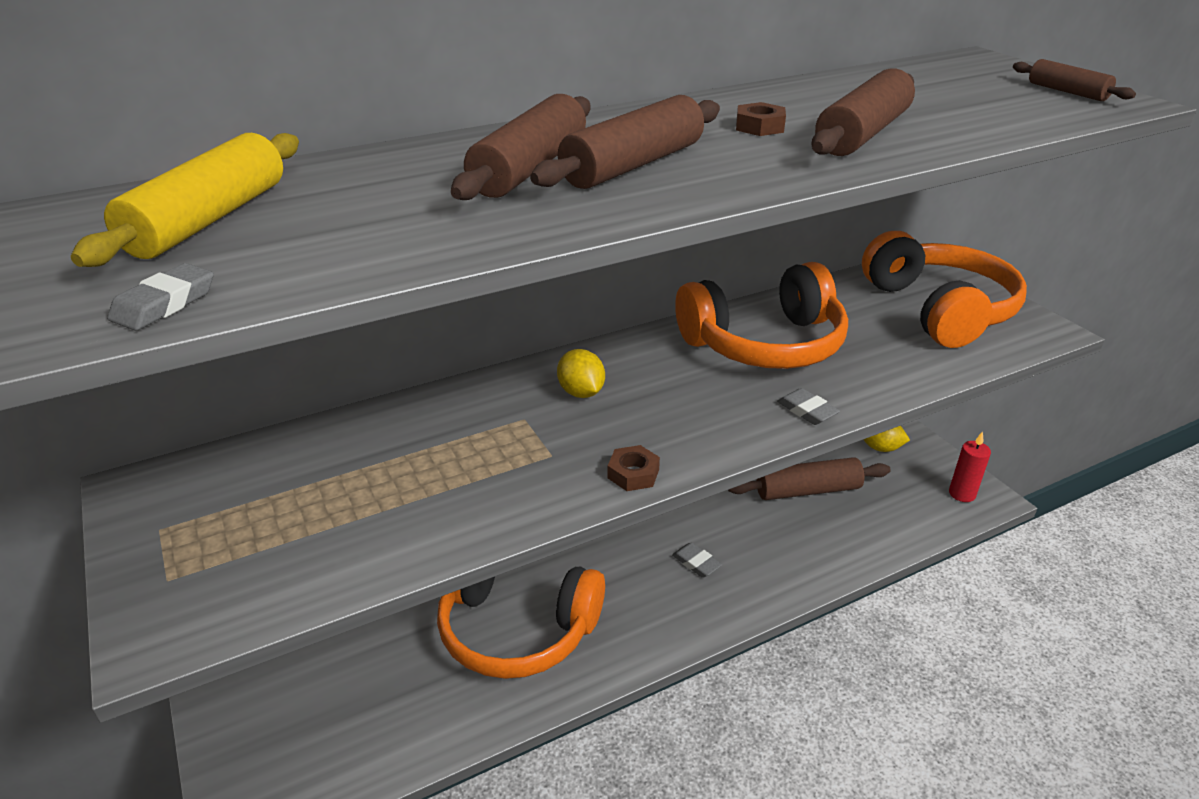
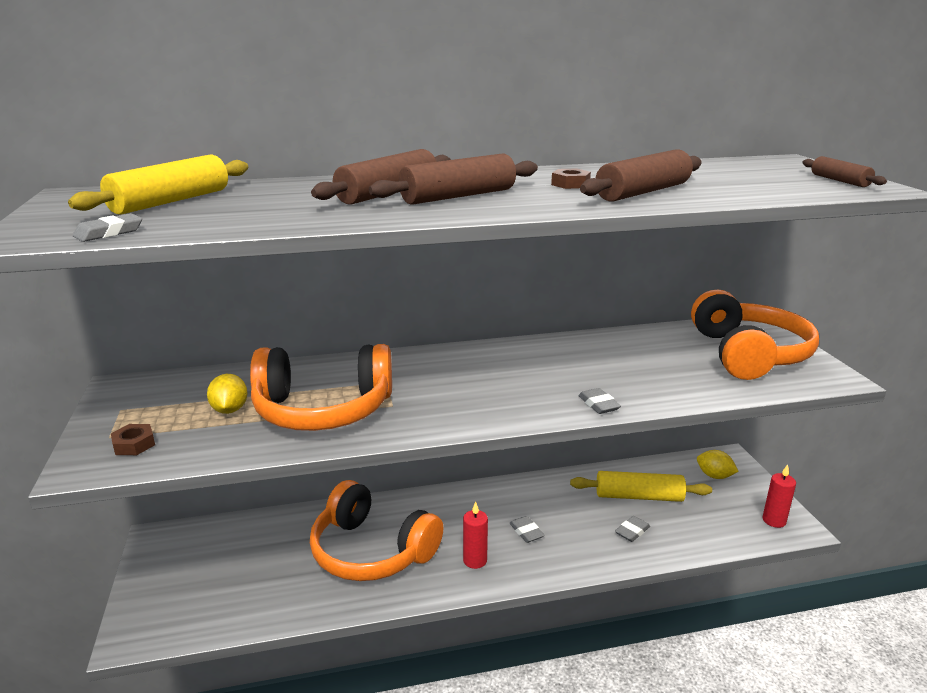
camera: 15 degrees right, 10 degrees down
(581, 392) = (435, 372): yellow lemon -> yellow lemon (230, 410)
(633, 474) = (443, 424): brown nut -> brown nut (134, 444)
(650, 614) = (475, 560): none -> red candle
(764, 344) = (590, 359): orange headphones -> orange headphones (323, 410)
(807, 490) = (639, 496): brown rolling pin -> yellow rolling pin
(816, 538) = (632, 531): none -> grey eraser

